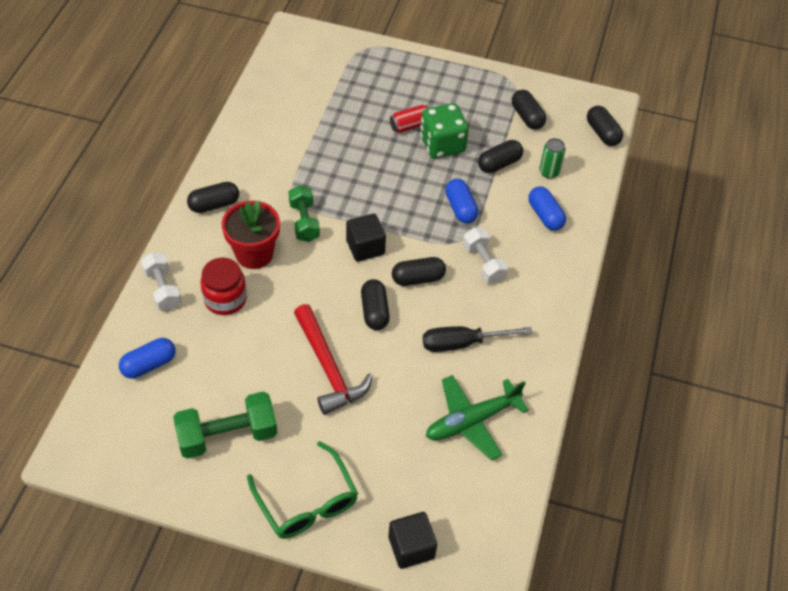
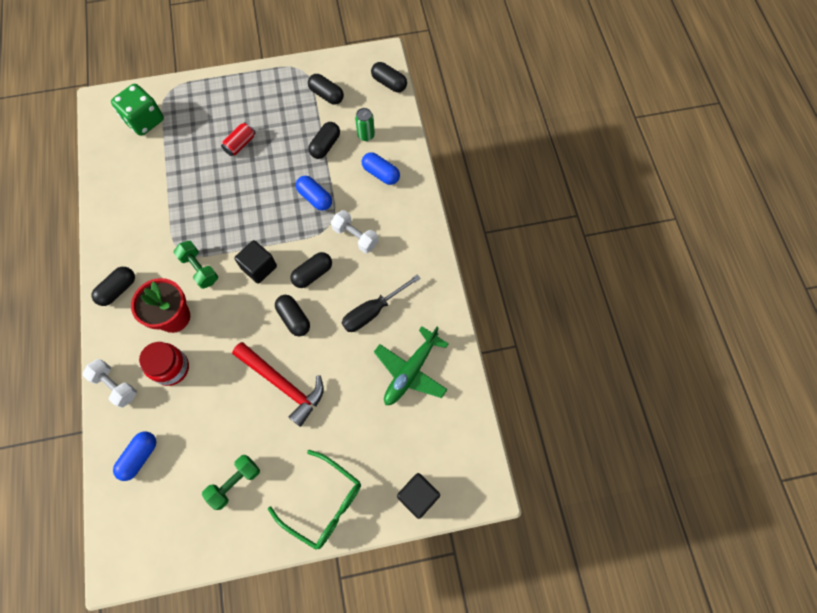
camera: 25 degrees left, 15 degrees up
(228, 435) = (235, 483): green dumbbell -> green dumbbell, size x0.66
(442, 145) = (274, 149): green dice -> green dice (145, 121)

